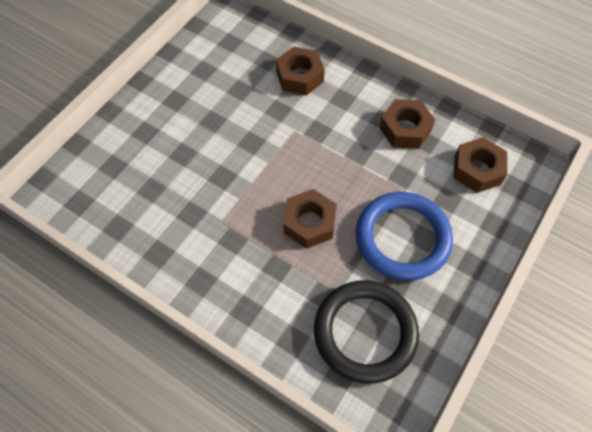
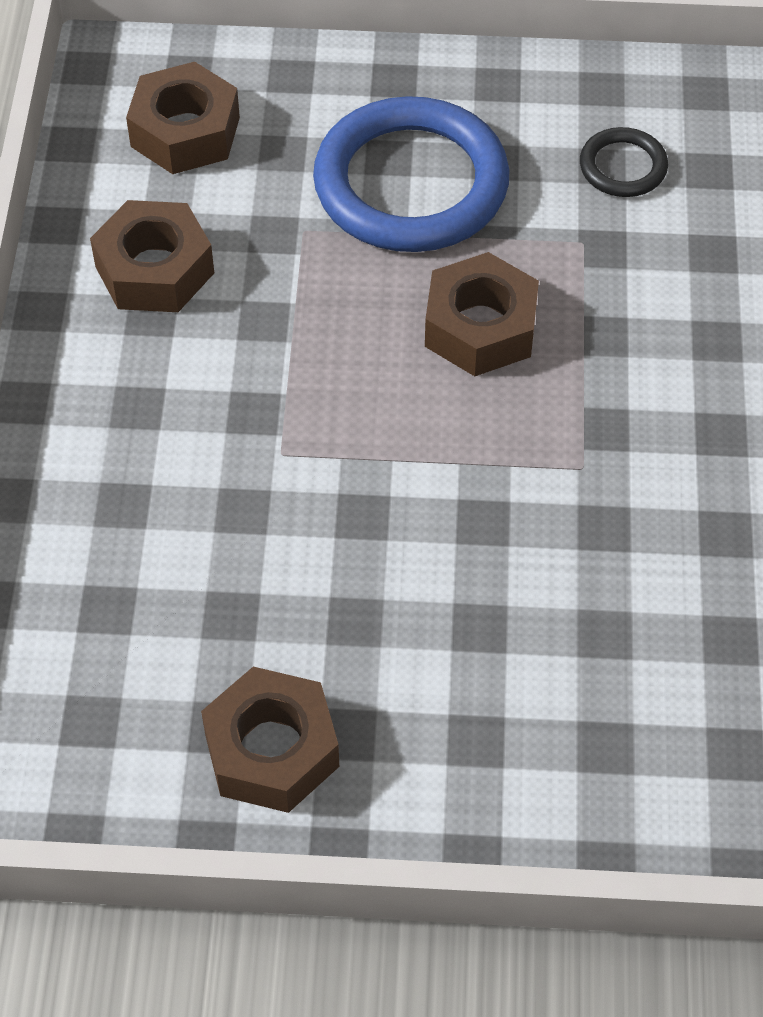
camera: 120 degrees left, 5 degrees down
(300, 76) = (119, 514): brown nut -> brown nut (271, 750)
(365, 332) = (623, 167): black ring -> black ring, size x0.46

